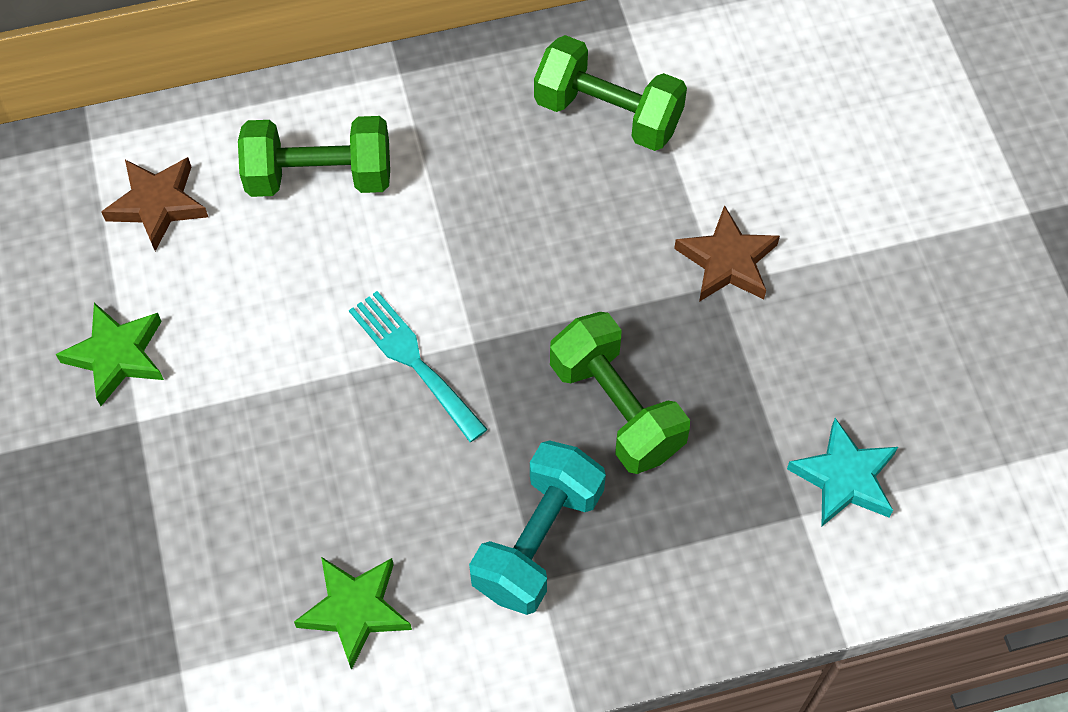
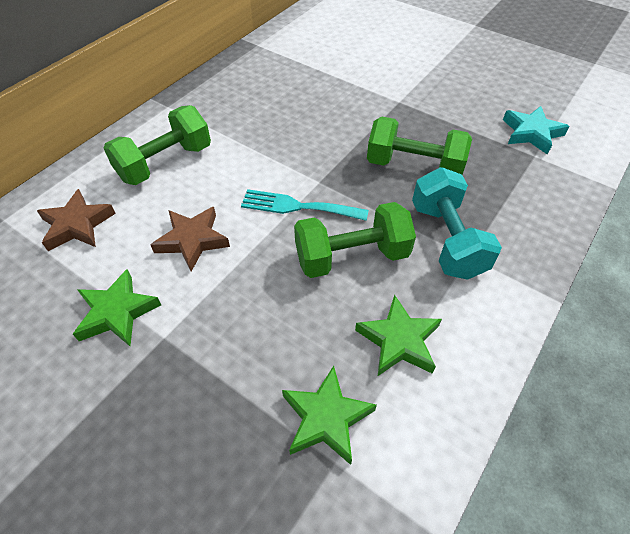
camera: 40 degrees left, 10 degrees down
(210, 626) = (326, 418): none -> green star
(608, 114) = (283, 73): green dumbbell -> green dumbbell (352, 256)
(727, 261) = (392, 92): brown star -> brown star (192, 240)

